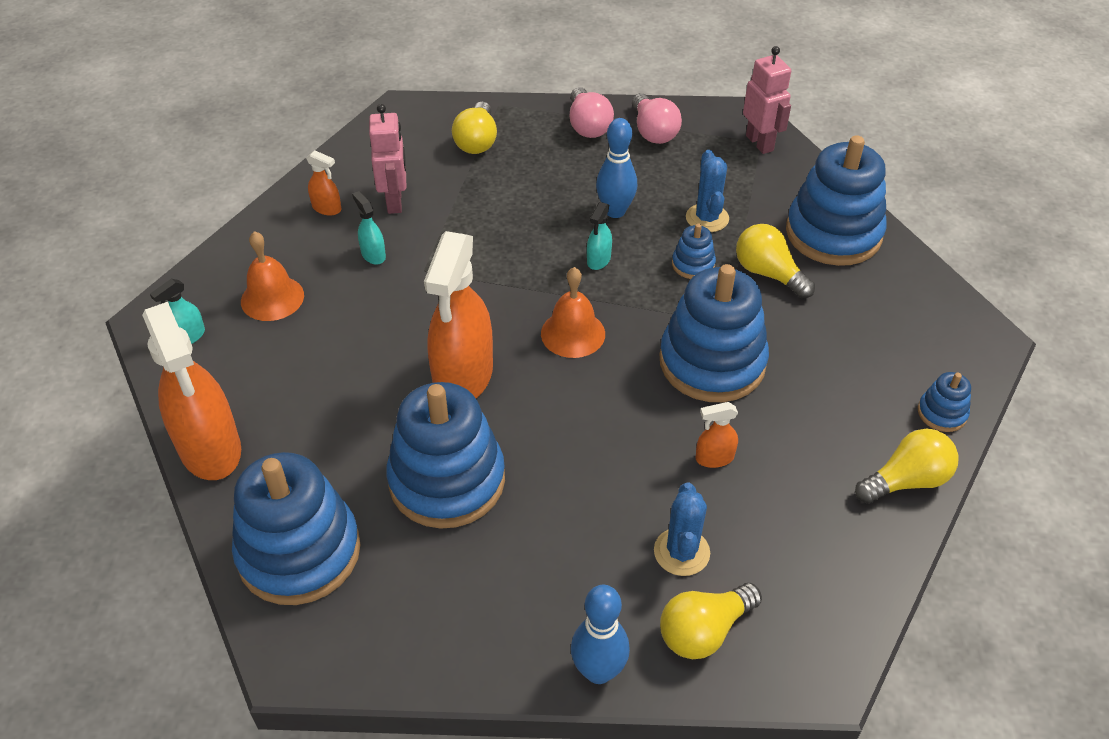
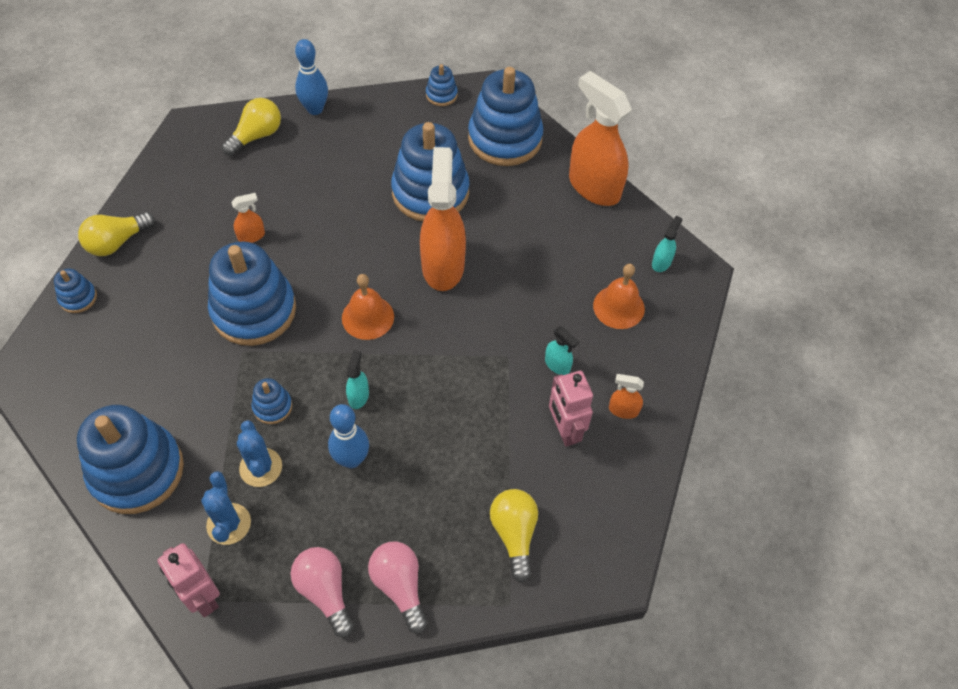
camera: 165 degrees right, 10 degrees up
(368, 661) = (441, 95): none -> blue stacking toy
(681, 552) = (271, 174): blue cactus -> blue cactus (229, 524)
(768, 273) = (203, 409): yellow light bulb -> none

